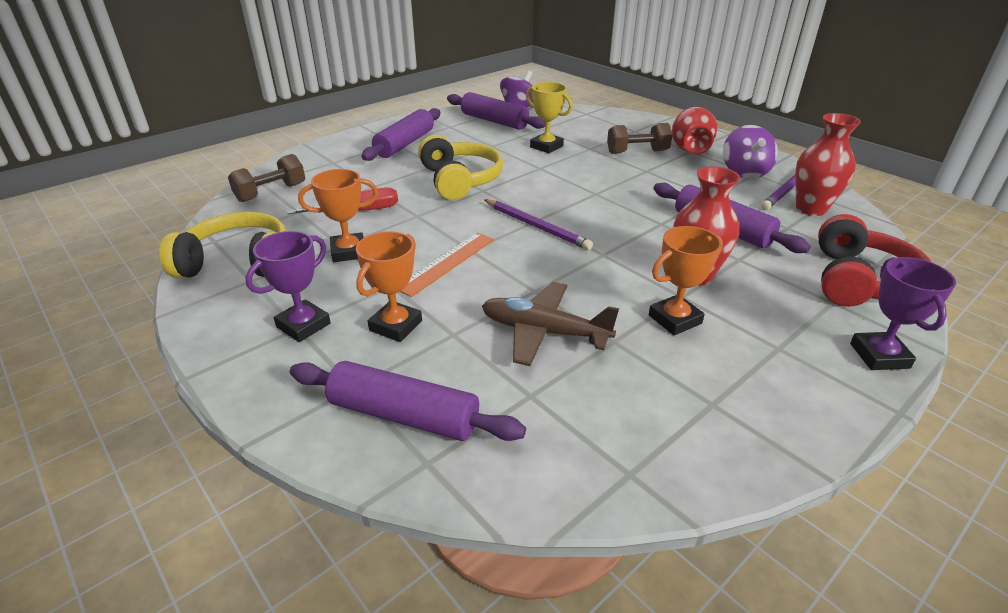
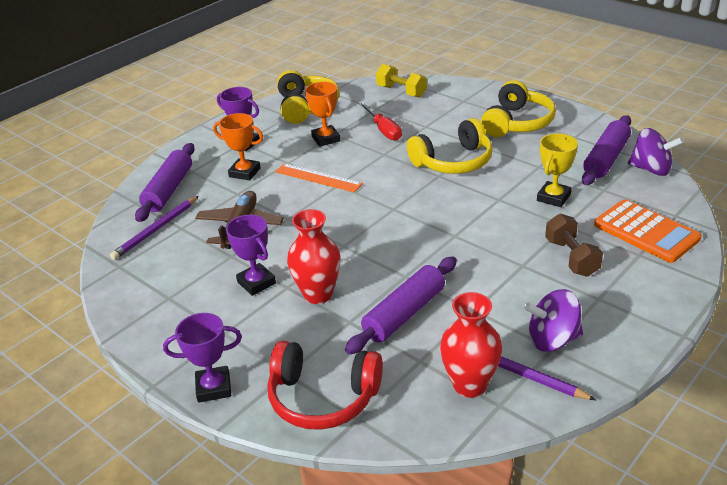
camera: 85 degrees right, 0 degrees up
(271, 192) = (401, 91): brown dumbbell -> yellow dumbbell
(405, 144) = (517, 123): purple rolling pin -> yellow headphones
(537, 226) = (380, 209): purple pencil -> purple pencil (156, 230)
(606, 124) = (646, 232): none -> orange calculator
(675, 319) = (256, 283): orange trophy -> purple trophy
(690, 150) = (601, 298): red vase -> none

